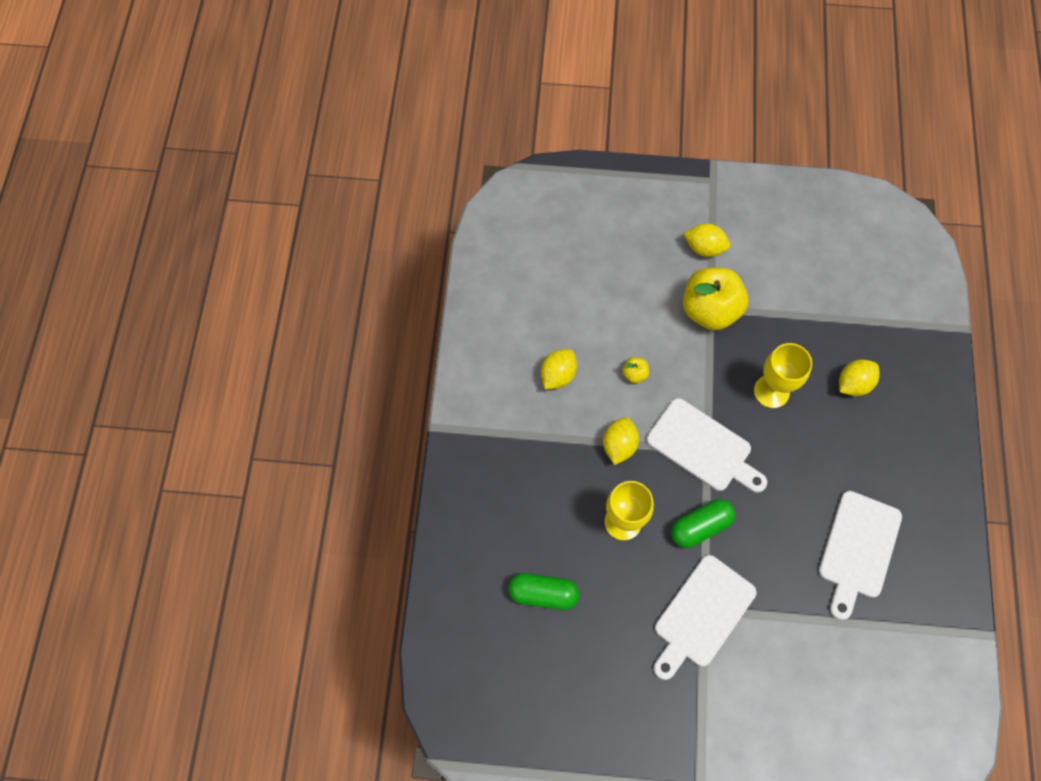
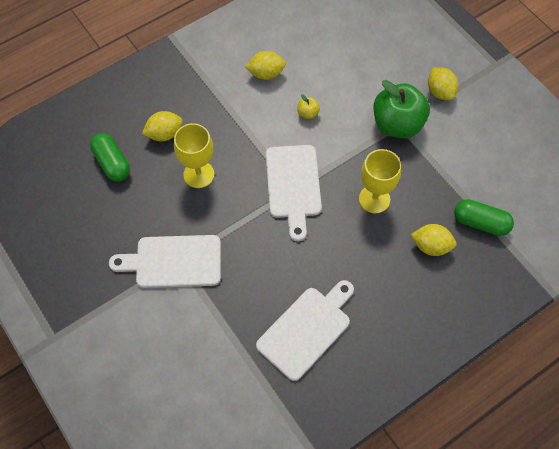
camera: 50 degrees right, 5 degrees down
(619, 445) = (249, 138): yellow lemon -> yellow lemon (164, 134)
(700, 526) = (235, 220): green capsule -> green capsule (480, 223)
(709, 310) = (397, 124): yellow apple -> green apple
(858, 549) = (306, 329): white cutting board -> white cutting board turned 150 degrees clockwise

